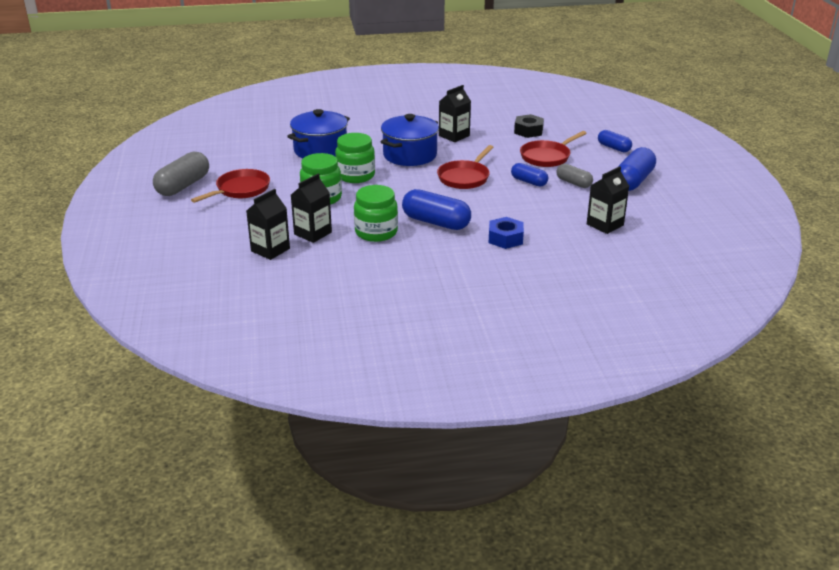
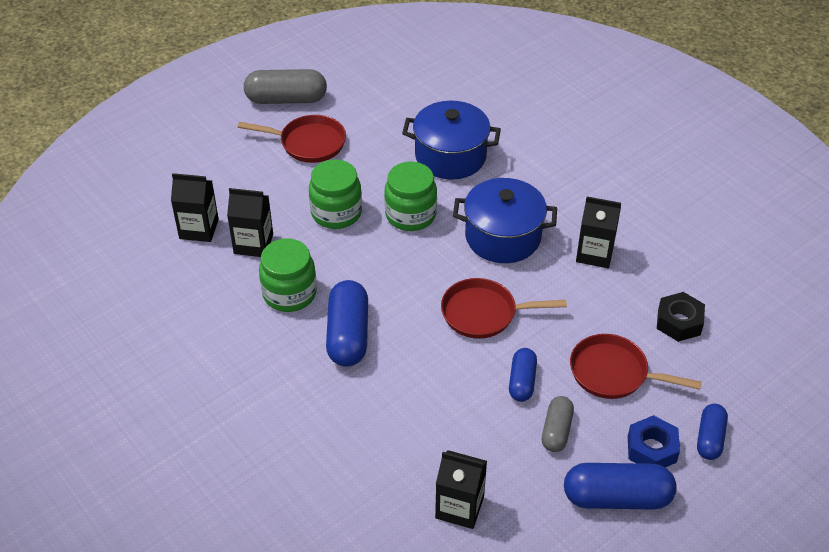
camera: 60 degrees right, 15 degrees up
(505, 238) = (352, 416): blue nut -> blue nut (652, 449)

